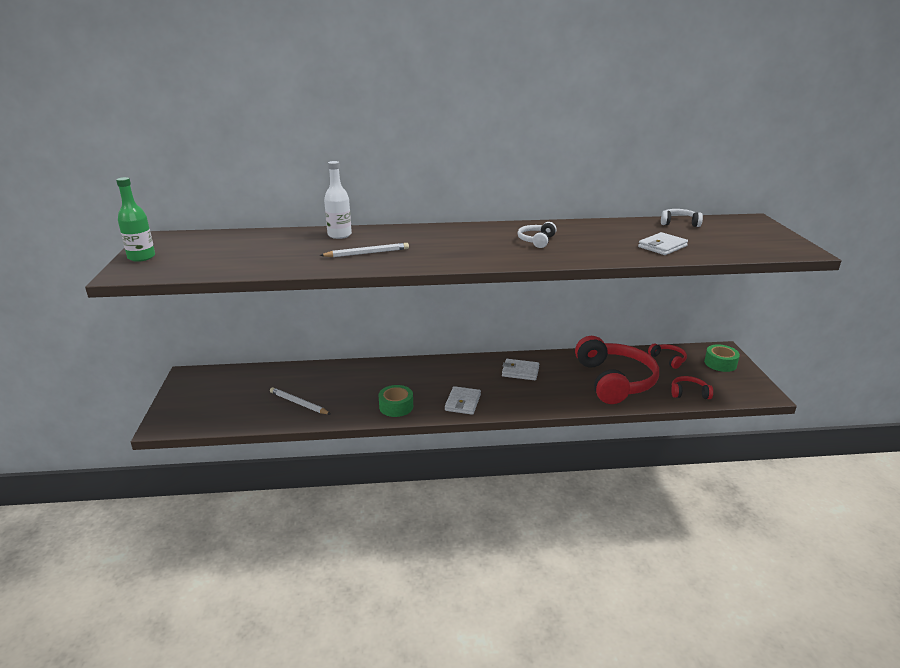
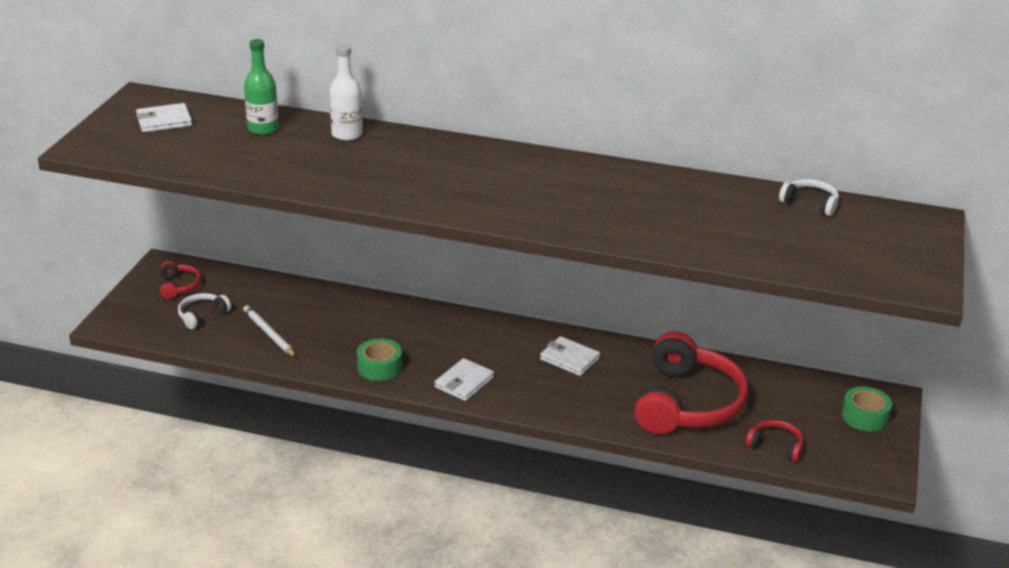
camera: 20 degrees right, 5 degrees up
(141, 257) = (110, 126): green bottle -> green bottle (263, 129)
(367, 253) = (357, 171): white pencil -> none
(536, 240) = (581, 194): white headphones -> white headphones (202, 315)
(662, 246) = (736, 239): white wallet -> white wallet (164, 121)
(668, 359) = (793, 392): red headphones -> red headphones (178, 286)

